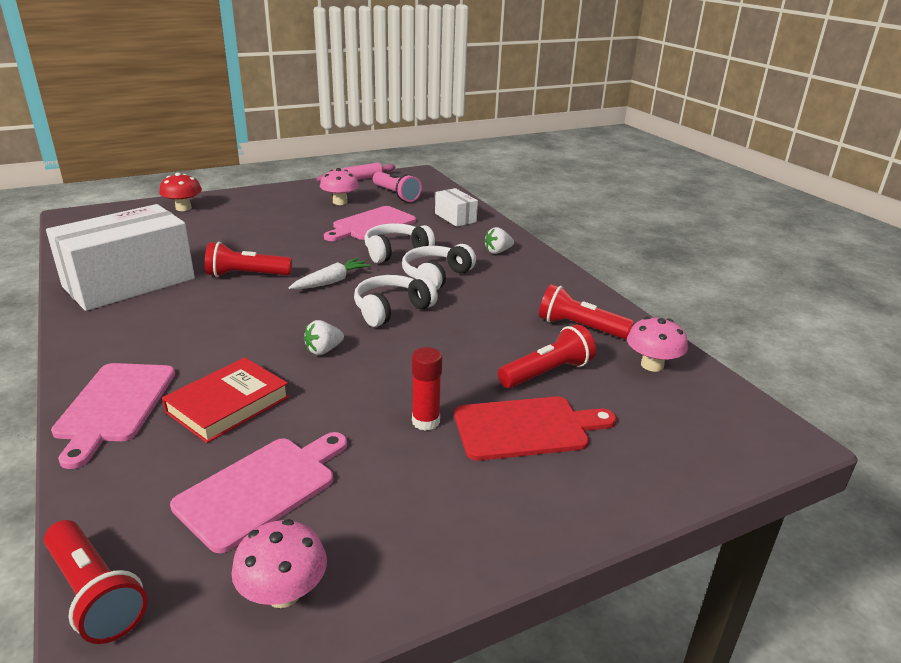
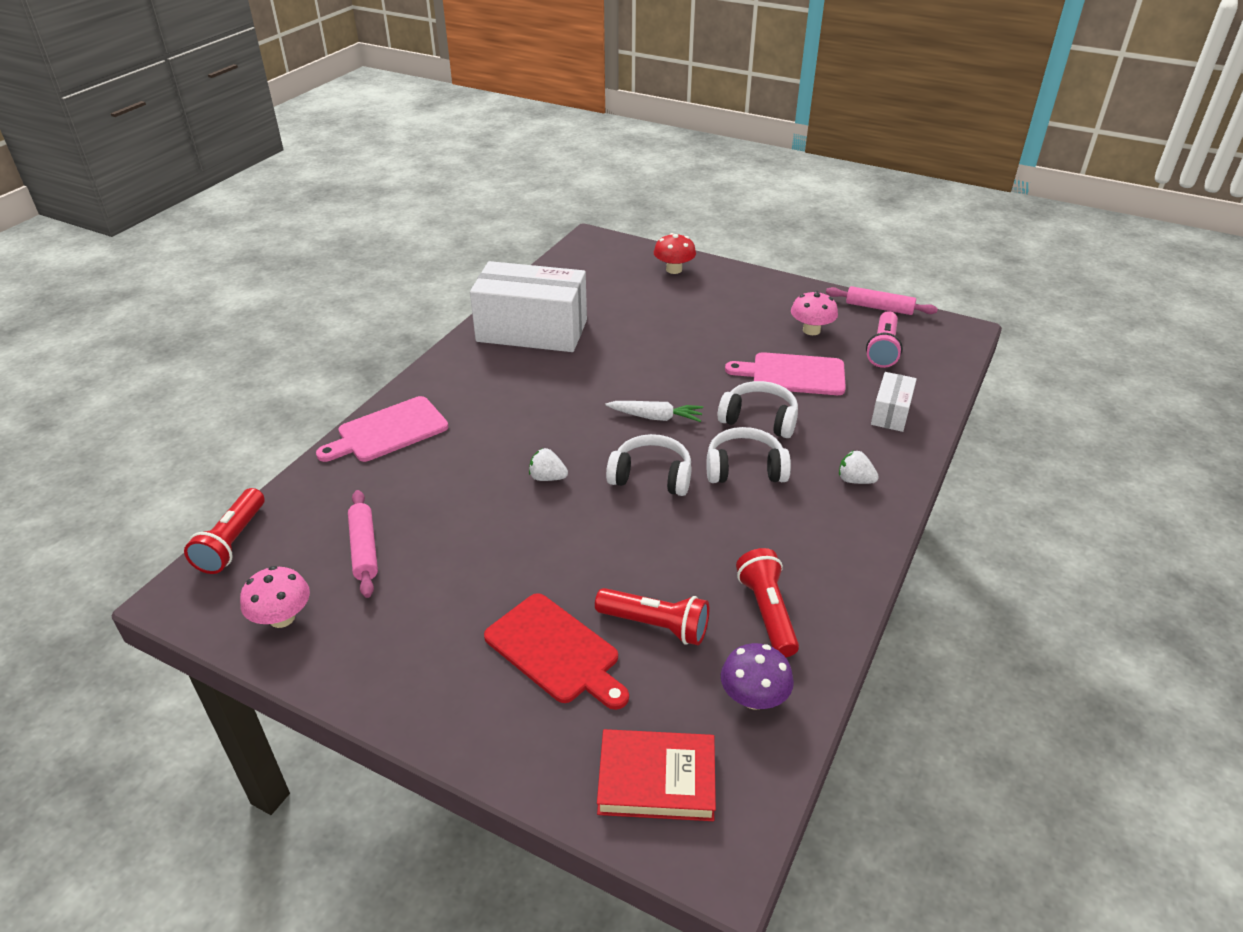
camera: 55 degrees right, 10 degrees up
(228, 404) = (435, 477): red book -> red book (656, 779)
(246, 275) = (609, 371): red flashlight -> none
(261, 488) = (364, 549): pink cutting board -> pink rolling pin
(425, 421) = (508, 586): red glue stick -> none
(652, 365) = (754, 698): pink mushroom -> purple mushroom

